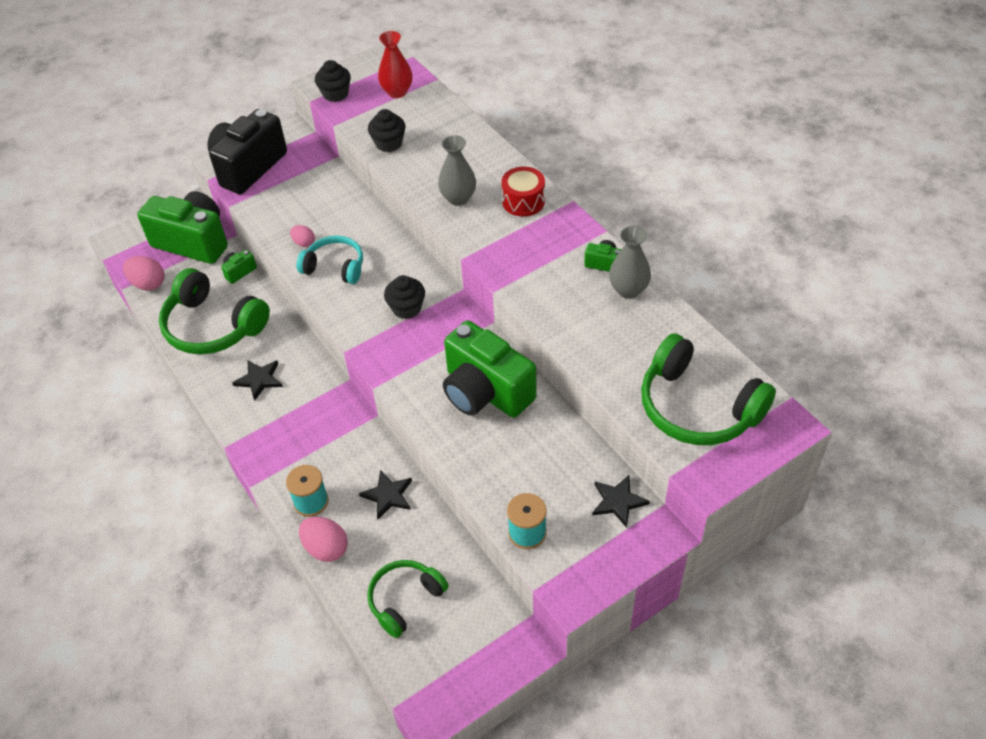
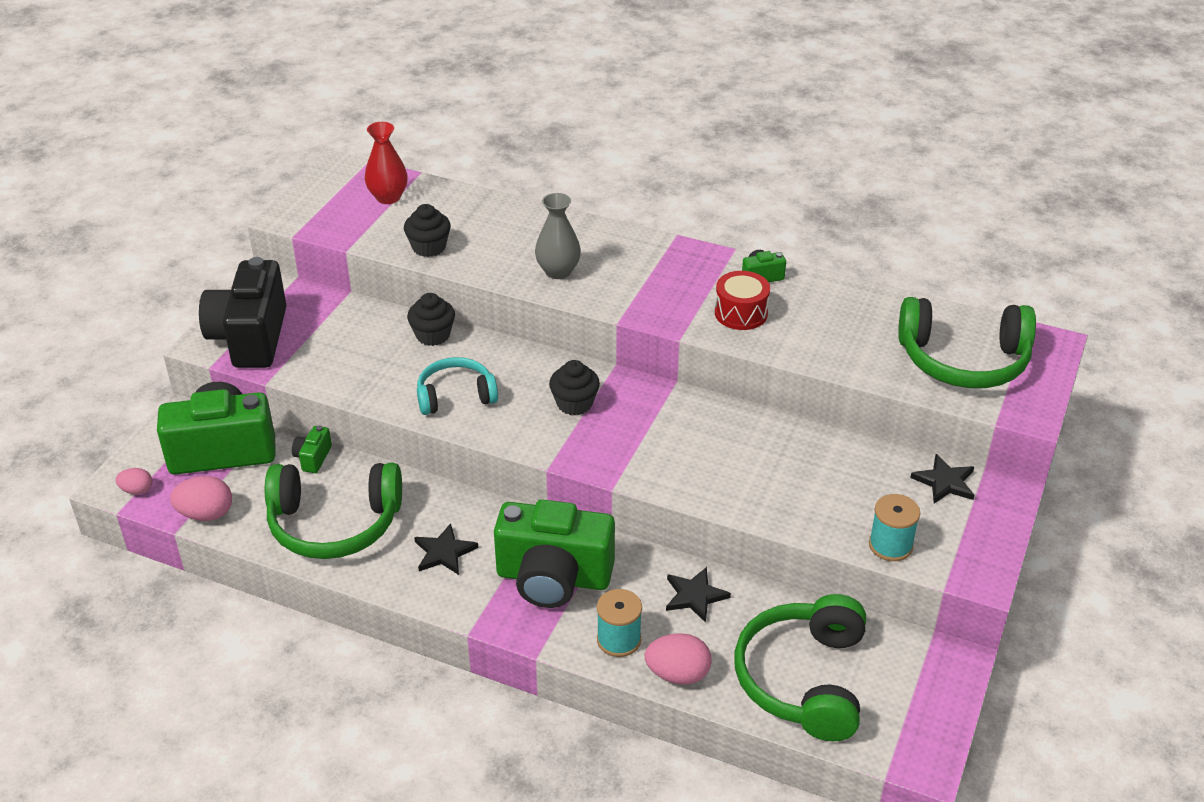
camera: 35 degrees left, 10 degrees down
(304, 243) = (395, 386): pink egg -> pink egg (137, 490)
(335, 94) = (316, 220): black cupcake -> black cupcake (433, 335)
(405, 600) = (804, 679): green headphones -> green headphones, size x1.63
(485, 392) = (730, 444): green camera -> green camera (553, 578)
(523, 201) = (628, 251): red drum -> red drum (741, 313)
(628, 290) = (806, 290): grey vase -> none

